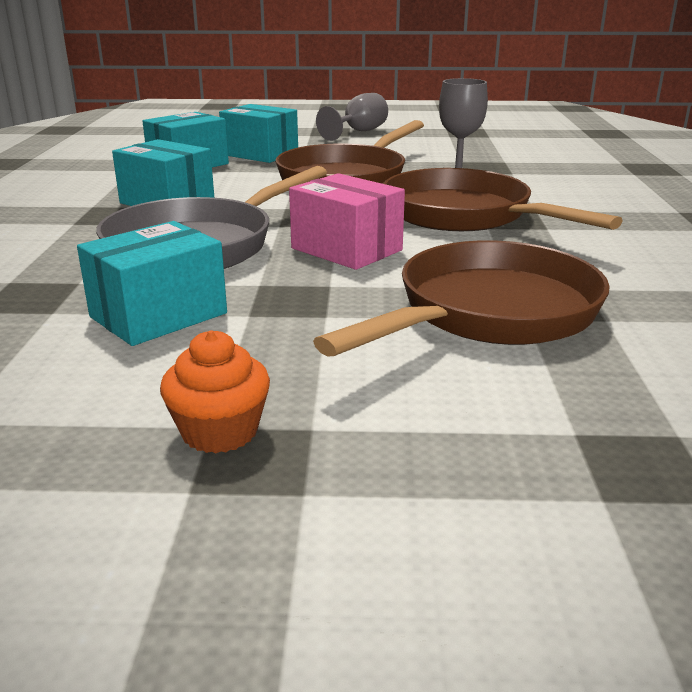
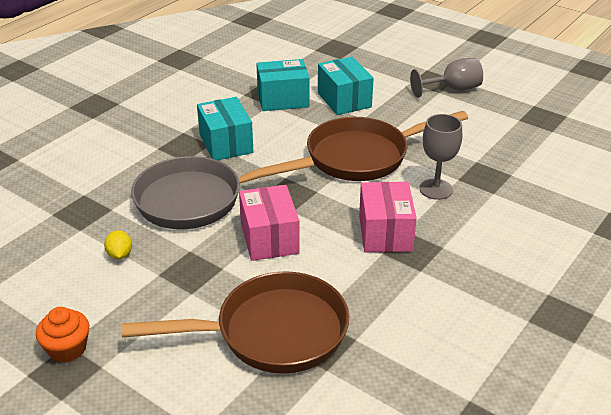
camera: 35 degrees right, 10 degrees up
(158, 315) = (120, 255): turquoise box -> yellow lemon
(464, 215) = (385, 233): brown pan -> pink box

